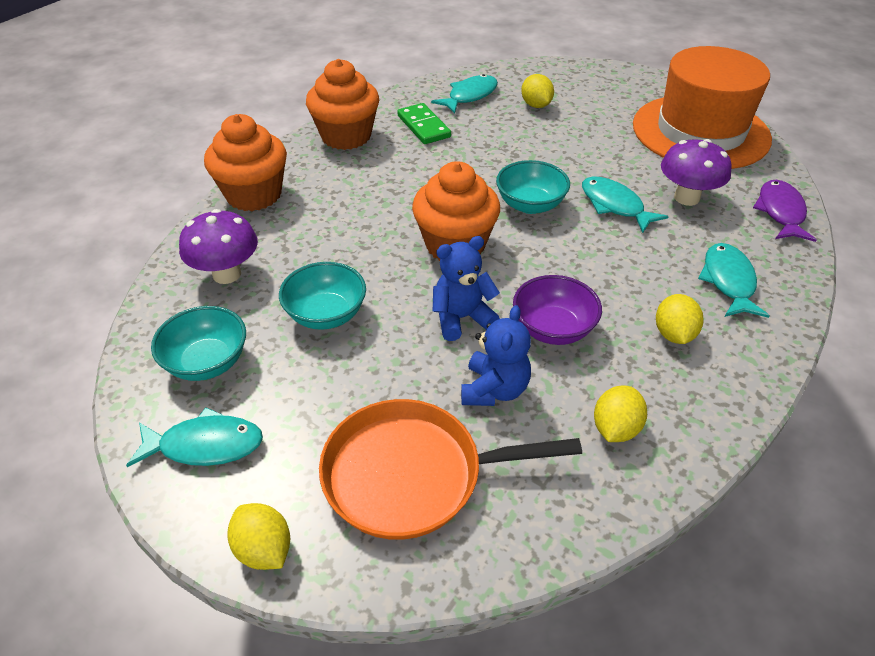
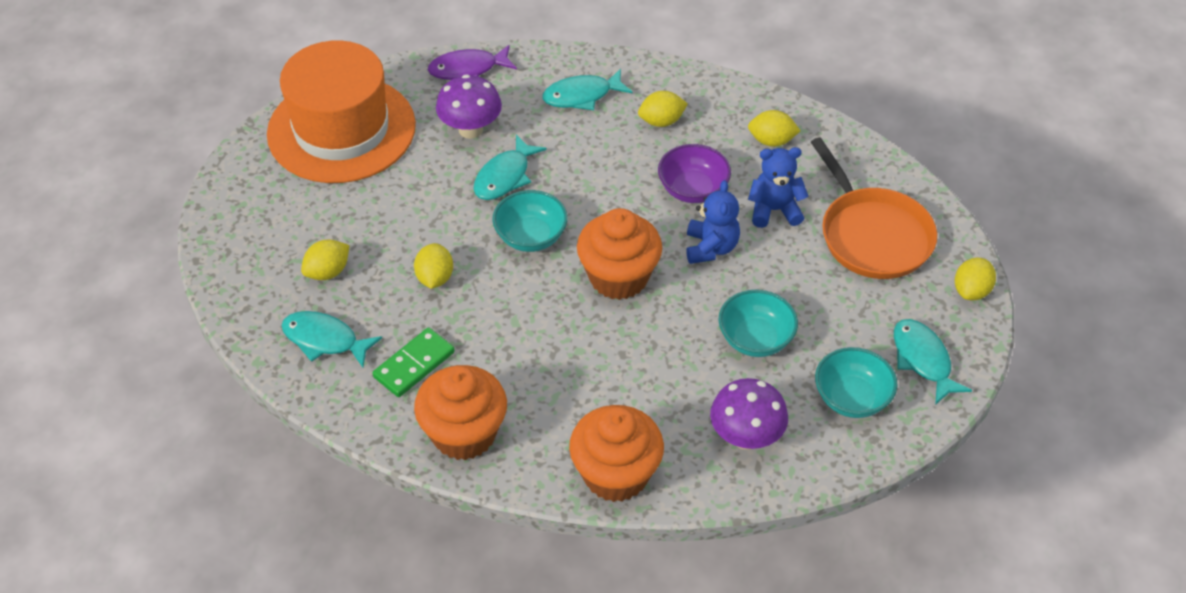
camera: 110 degrees left, 5 degrees up
(461, 318) = (711, 248): blue teddy bear -> blue teddy bear turned 135 degrees counterclockwise
(506, 149) = (435, 278): none -> yellow lemon

